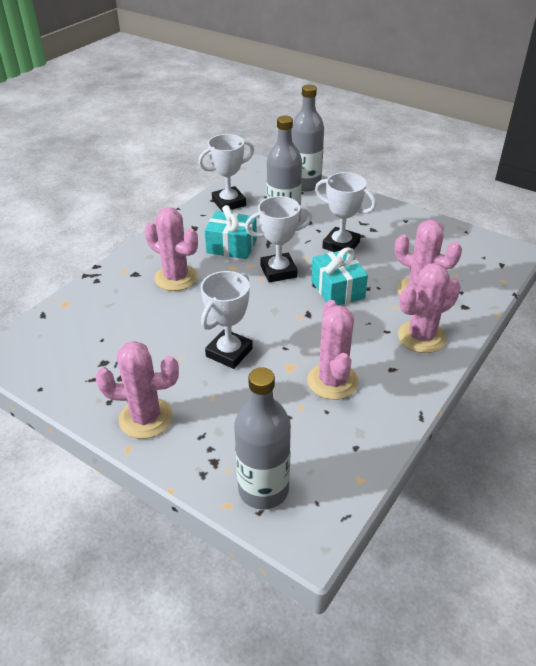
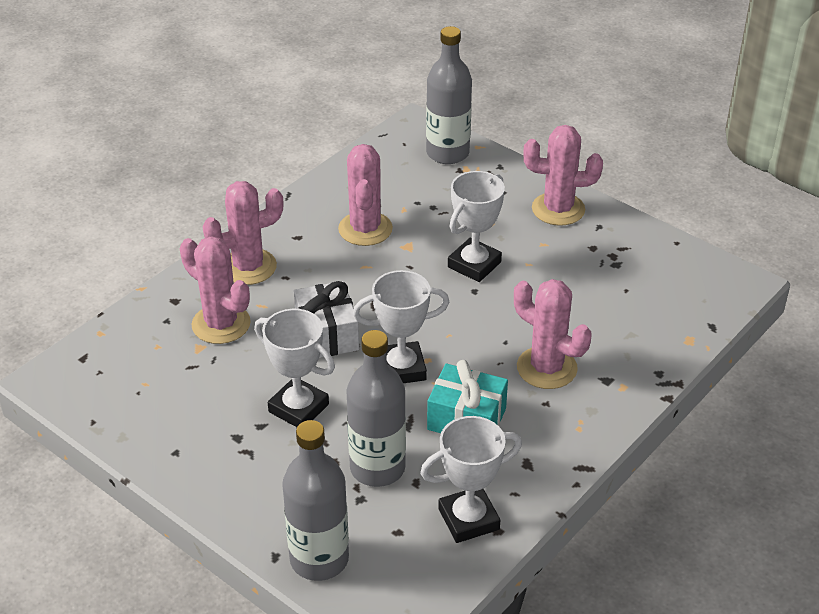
camera: 175 degrees left, 0 degrees up
(337, 289) = (327, 334): turquoise gift -> white gift

